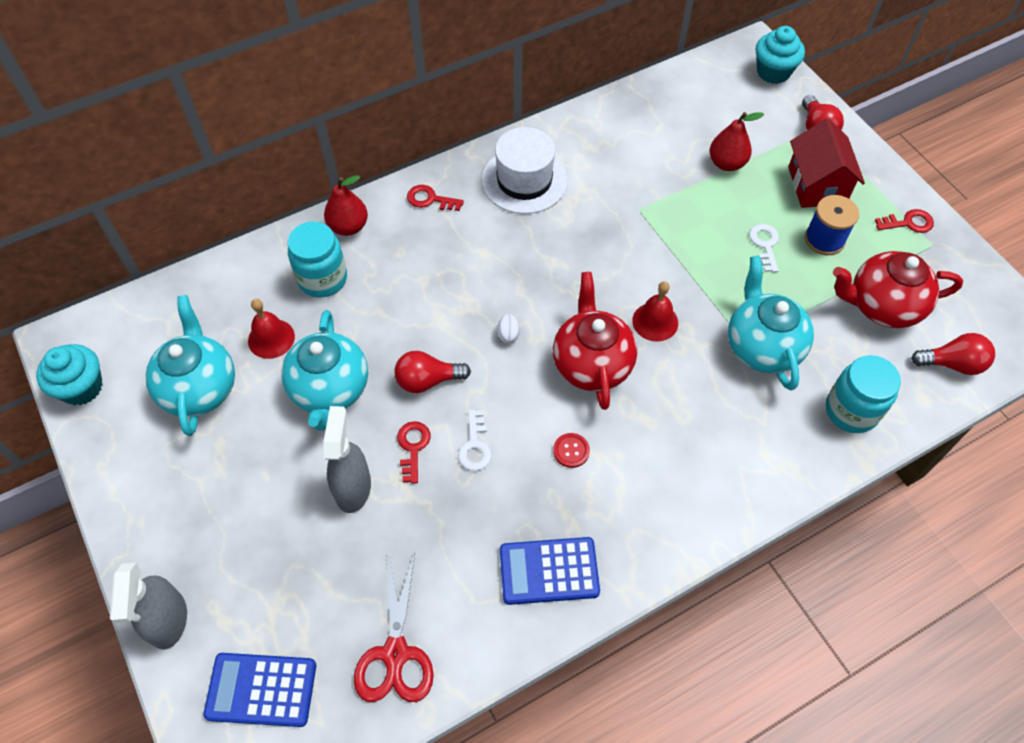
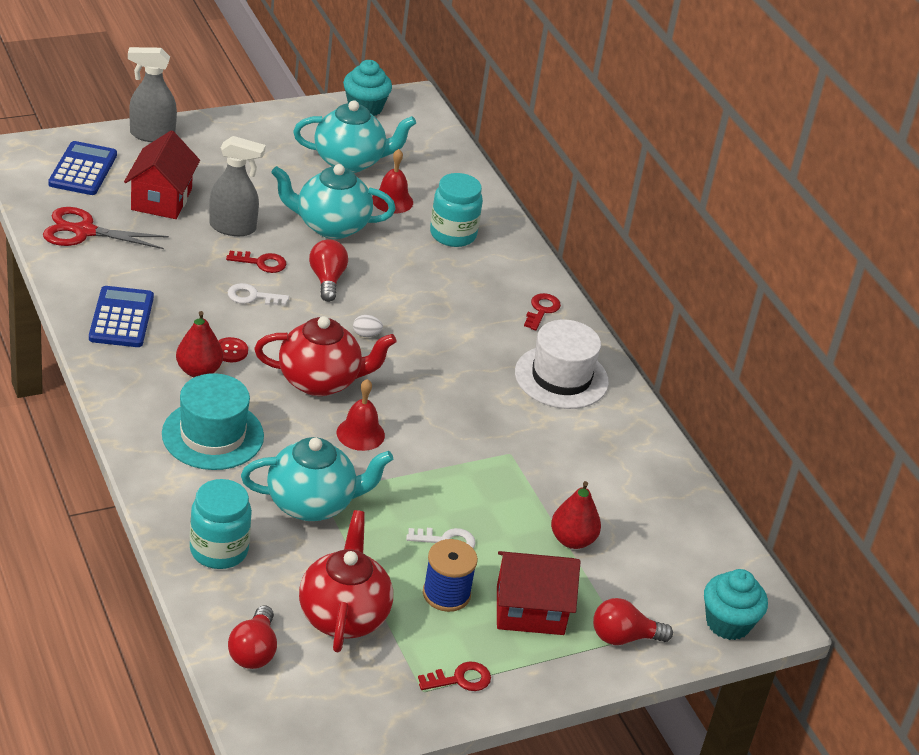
camera: 90 degrees right, 20 degrees down
(311, 577) = (161, 199): none -> red house
(348, 227) = (513, 256): red pear -> red pear (198, 371)
(703, 444) = (212, 435): none -> turquoise hat
(908, 223) = (460, 679): red key -> red key turned 105 degrees counterclockwise

